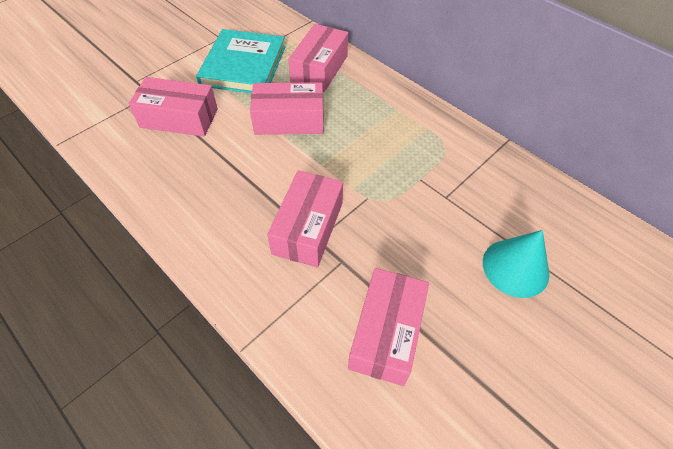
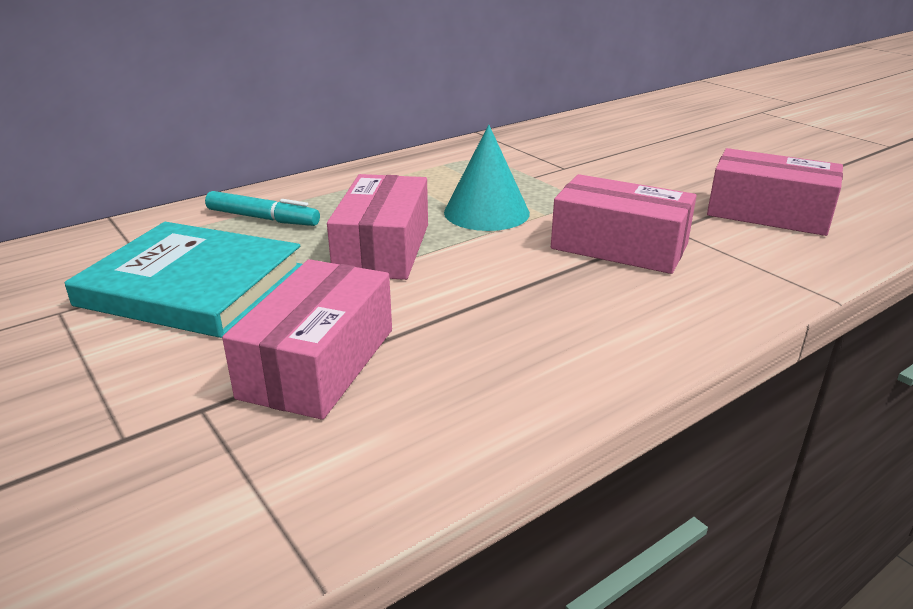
camera: 80 degrees left, 25 degrees down
(319, 69) = (263, 218): pink box -> turquoise marker
(515, 267) = (662, 151): turquoise cone -> turquoise cone (486, 212)

